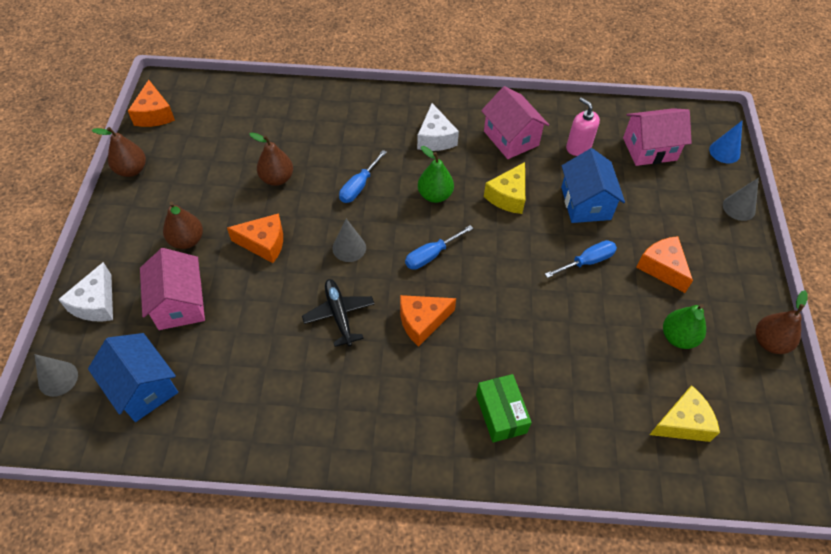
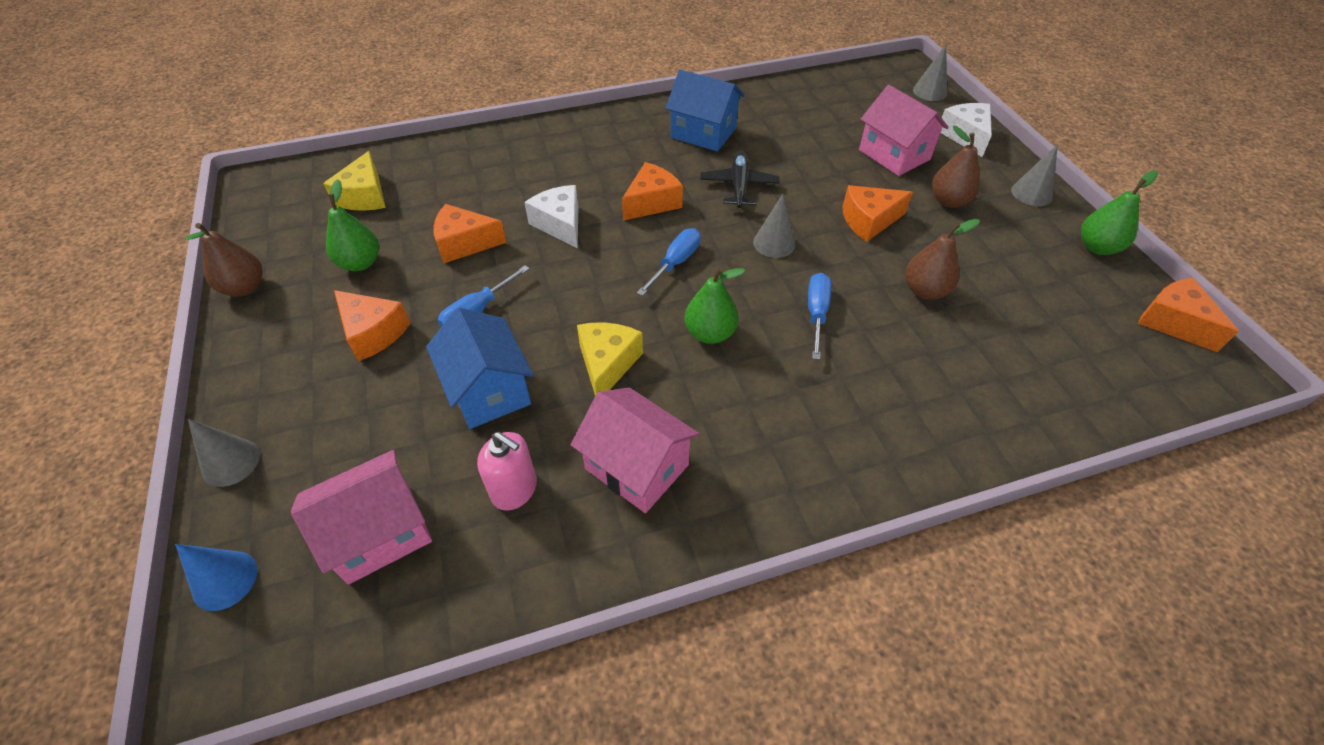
camera: 160 degrees right, 5 degrees down
(118, 226) = (1031, 193): none -> grey cone
(131, 170) = (1097, 247): brown pear -> green pear
(143, 387) = (860, 103): blue house -> blue house (703, 133)
(339, 315) = (739, 186): black plane -> black plane turned 135 degrees counterclockwise
(435, 138) = (759, 423): white cheese -> white cheese (560, 224)
(501, 413) = (545, 160): green box -> none
(591, 330) = (464, 243): none -> orange cheese
(682, 423) = (365, 196): yellow cheese -> yellow cheese turned 45 degrees counterclockwise

